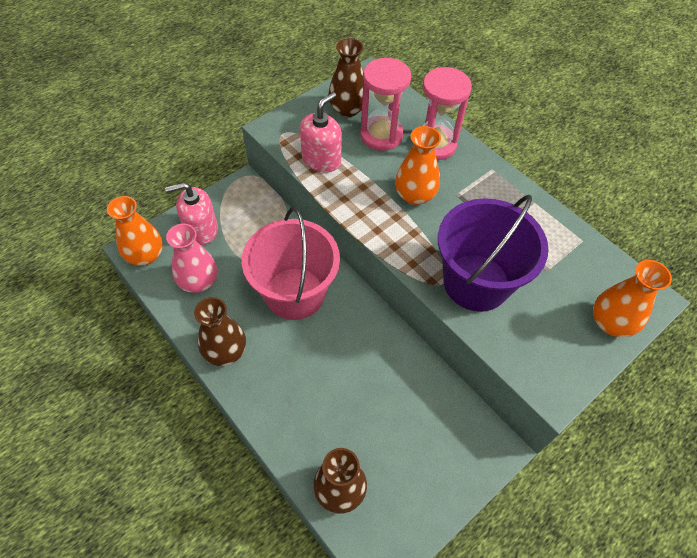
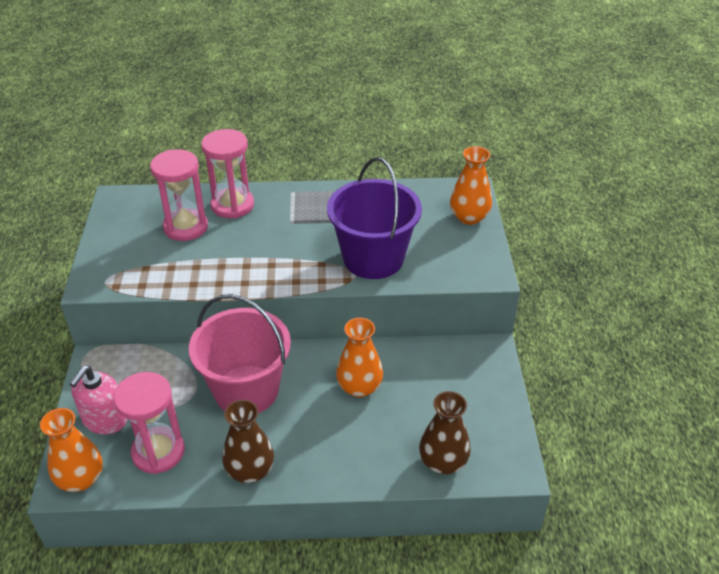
camera: 50 degrees left, 15 degrees down
(199, 281) = (158, 452): pink vase -> pink hourglass
(321, 159) = (163, 274): pink soap dispenser -> none
(348, 109) = (134, 229): brown vase -> none
(415, 195) = (264, 243): orange vase -> orange vase (359, 387)

